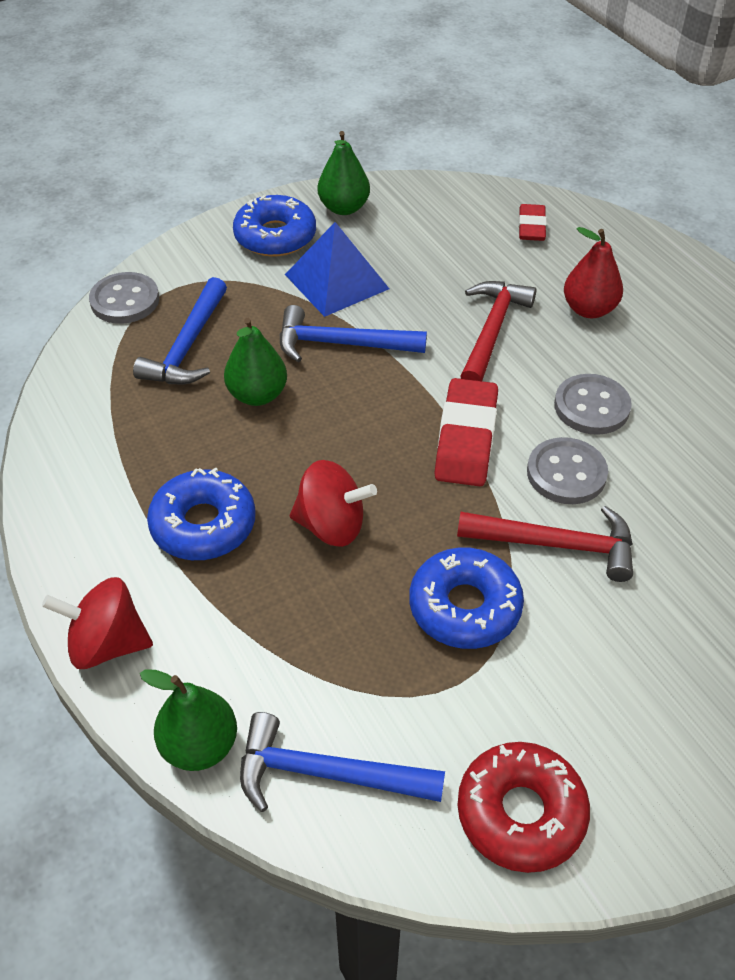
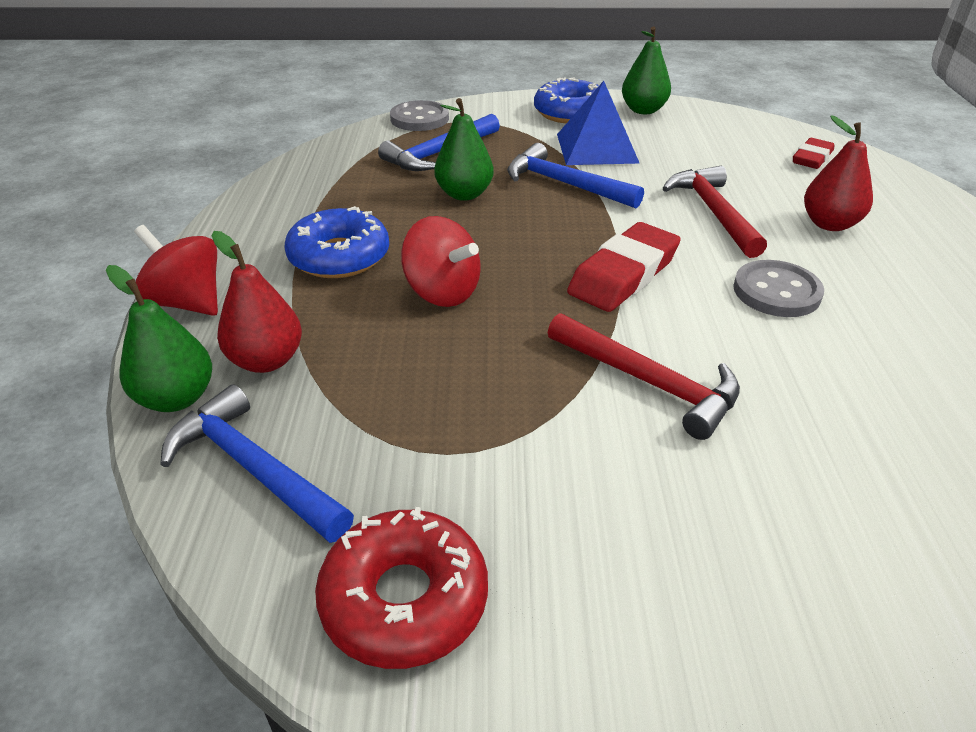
camera: 30 degrees right, 10 degrees down
(242, 670) = (267, 360): none -> red pear
(464, 607) = (509, 395): blue donut -> none
(491, 331) = (713, 212): red hammer -> red hammer turned 60 degrees counterclockwise
(566, 473) = (707, 331): grey button -> none

